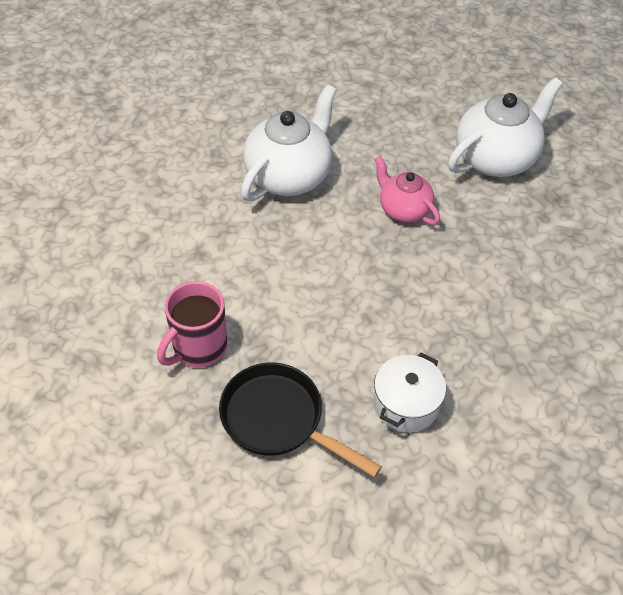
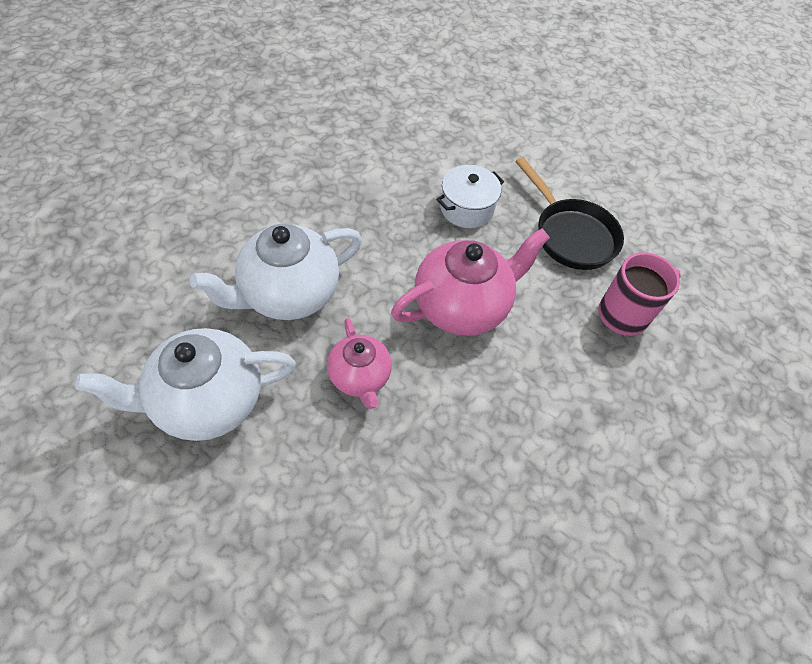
camera: 160 degrees left, 5 degrees up
(289, 176) = (467, 481): white teapot -> white teapot (289, 294)
(355, 295) = (462, 306): none -> pink teapot

